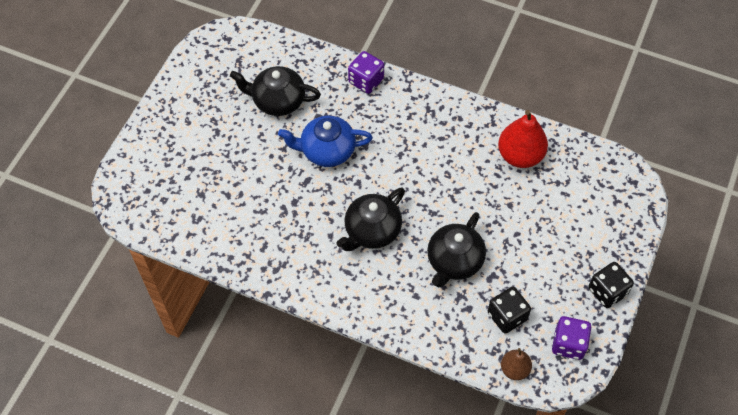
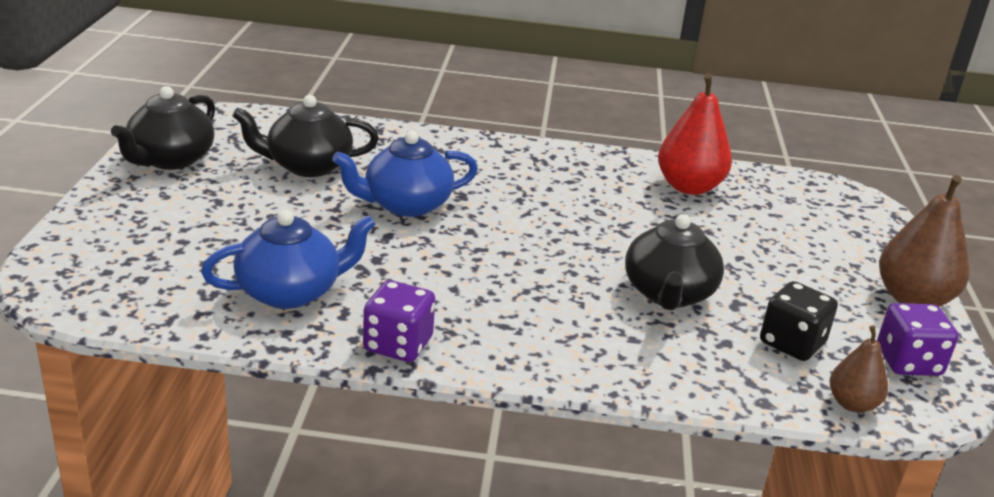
camera: 20 degrees left, 30 degrees down
(240, 224) = (291, 292): none -> blue teapot
(366, 81) = (433, 141): purple dice -> purple dice (398, 345)
(371, 231) = (519, 276): black teapot -> black teapot (170, 160)
(607, 291) = (912, 299): black dice -> brown pear

